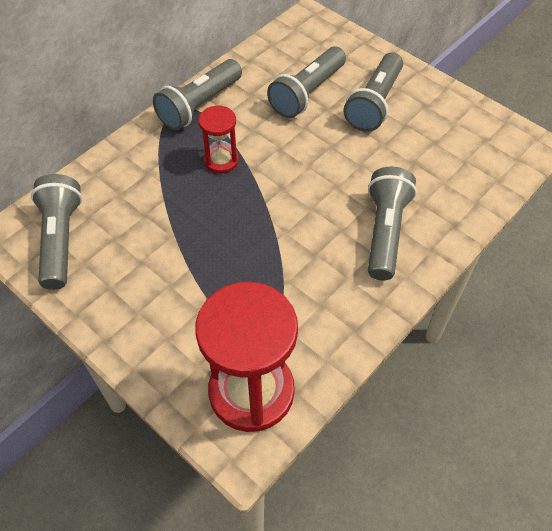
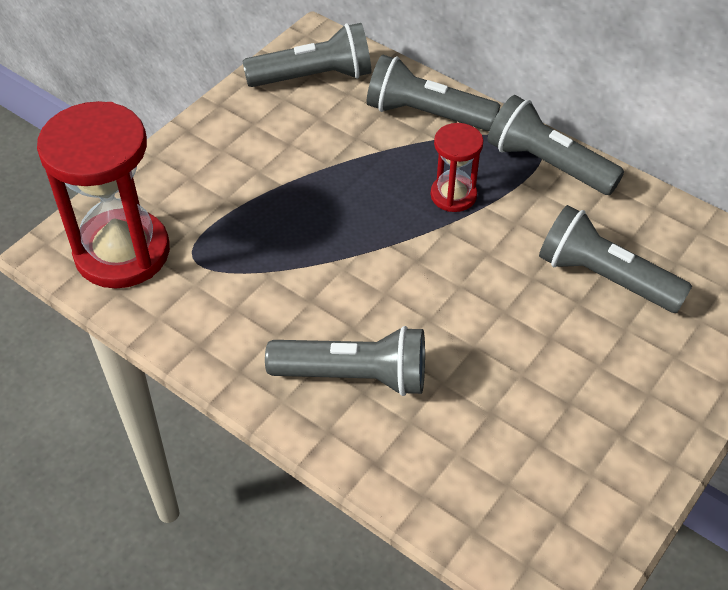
camera: 85 degrees right, 5 degrees down
(374, 103) = (606, 362): grey flashlight -> grey flashlight (426, 114)

